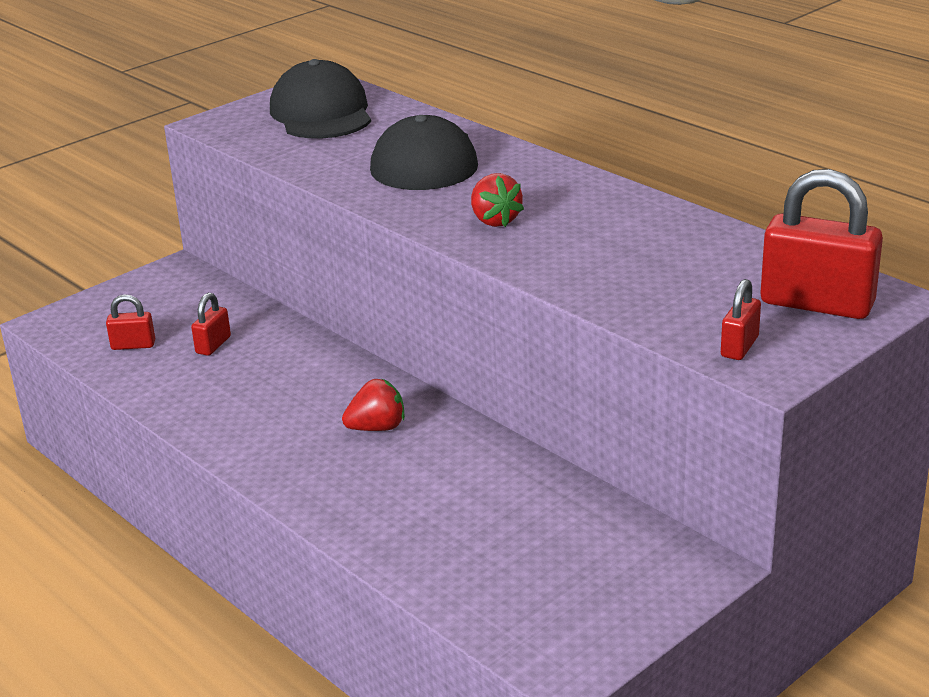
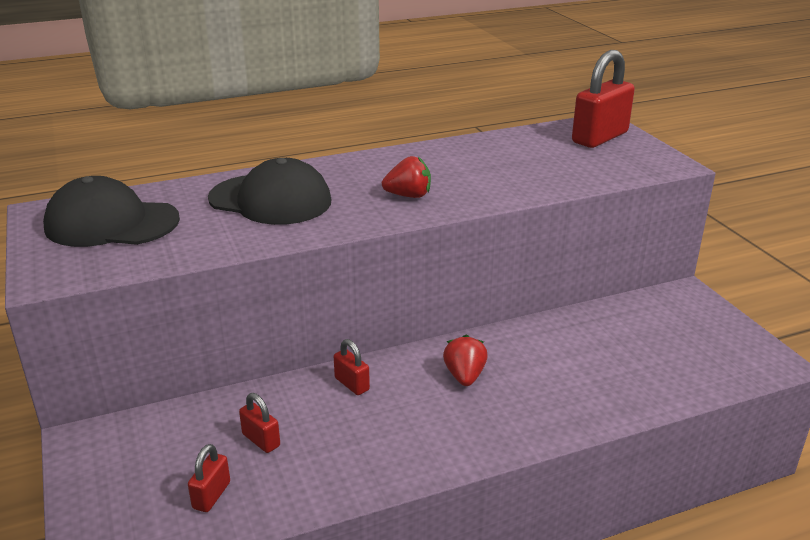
camera: 70 degrees left, 0 degrees up
(739, 347) = (639, 165): red padlock -> red padlock (352, 384)

